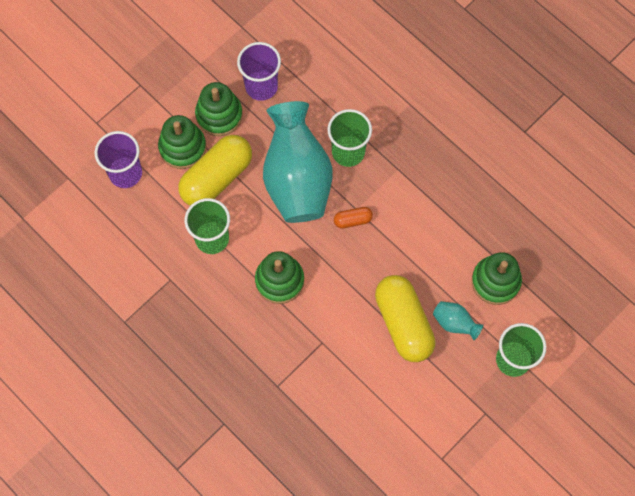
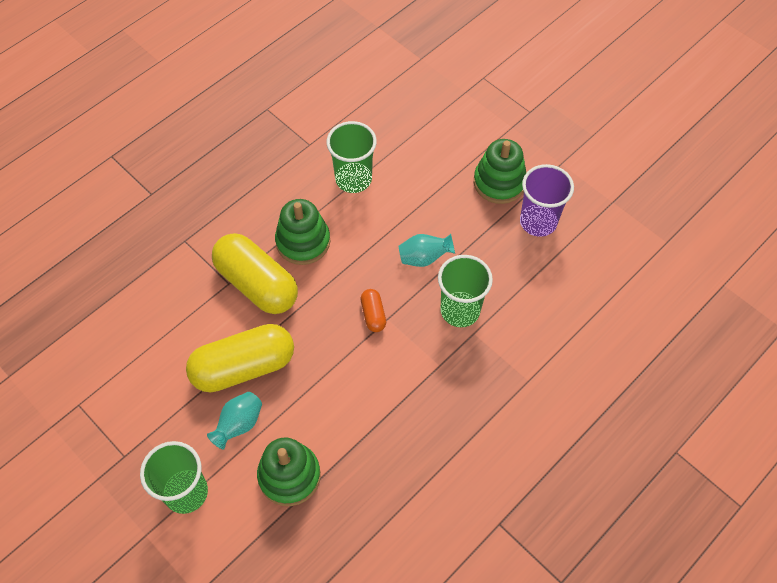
camera: 90 degrees right, 10 degrees down
(125, 173) = (427, 103): purple cup -> none
(182, 147) = (458, 150): green stacking toy -> none
(217, 178) = (424, 182): yellow capsule -> yellow capsule (257, 284)
(297, 179) = (424, 258): turquoise vase -> turquoise vase, size x0.41

